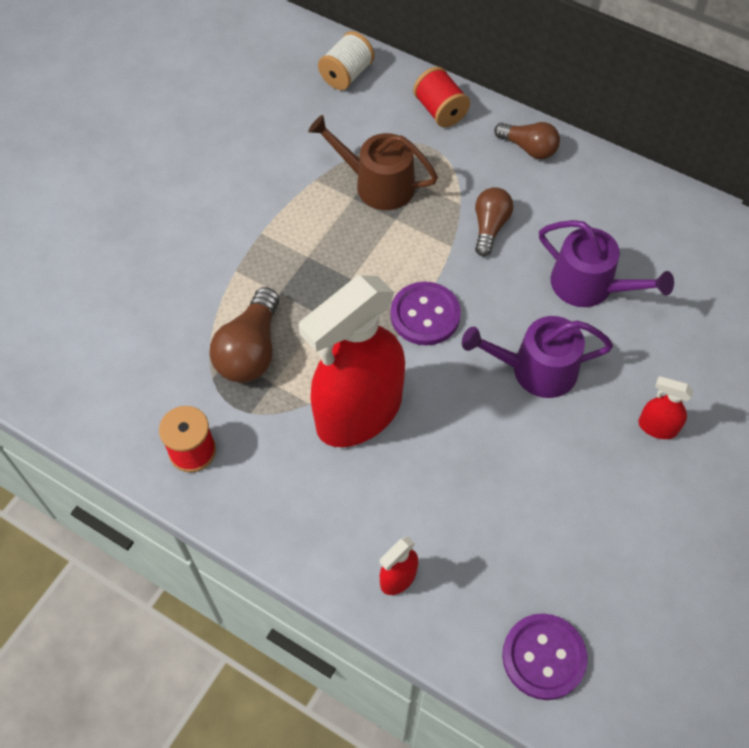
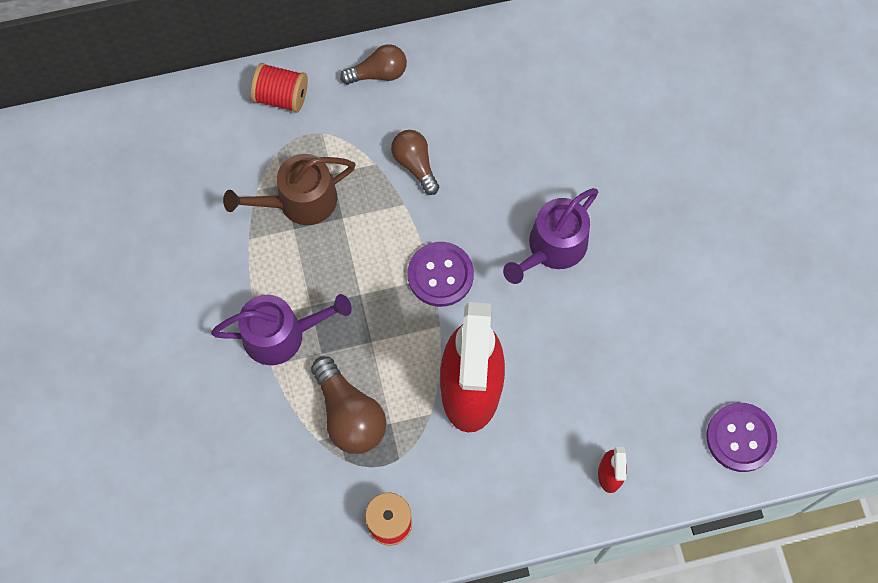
camera: 45 degrees left, 10 degrees up
(346, 75) = (176, 126): white spool -> none
(589, 285) = (526, 150): purple watering can -> purple watering can (281, 334)
(657, 427) = (664, 218): red spray bottle -> none

